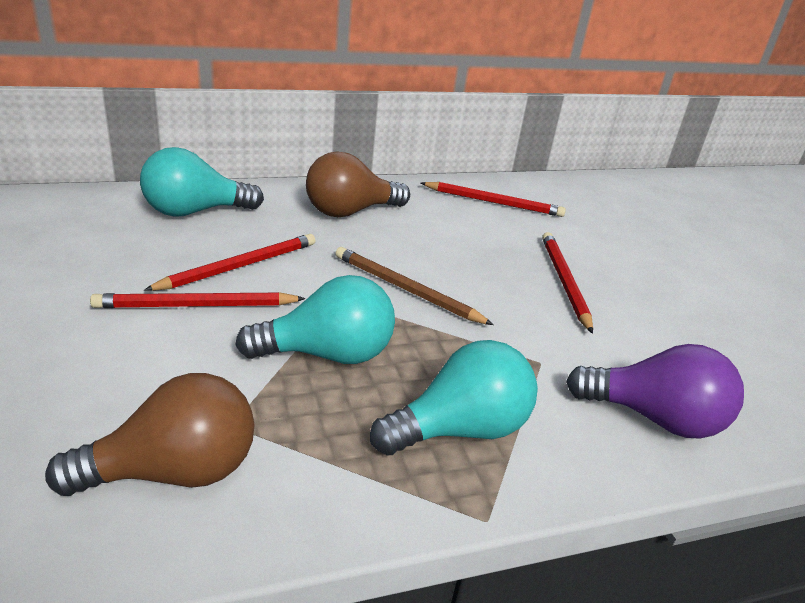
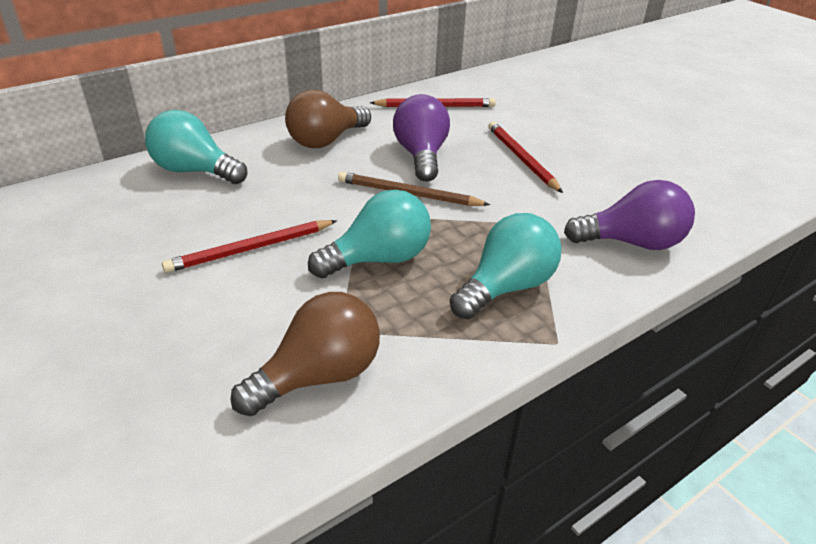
camera: 15 degrees left, 5 degrees up
(195, 211) = (195, 171): turquoise light bulb -> turquoise light bulb turned 60 degrees clockwise
(239, 266) = (264, 208): red pencil -> none
(446, 251) = (421, 156): none -> purple light bulb

